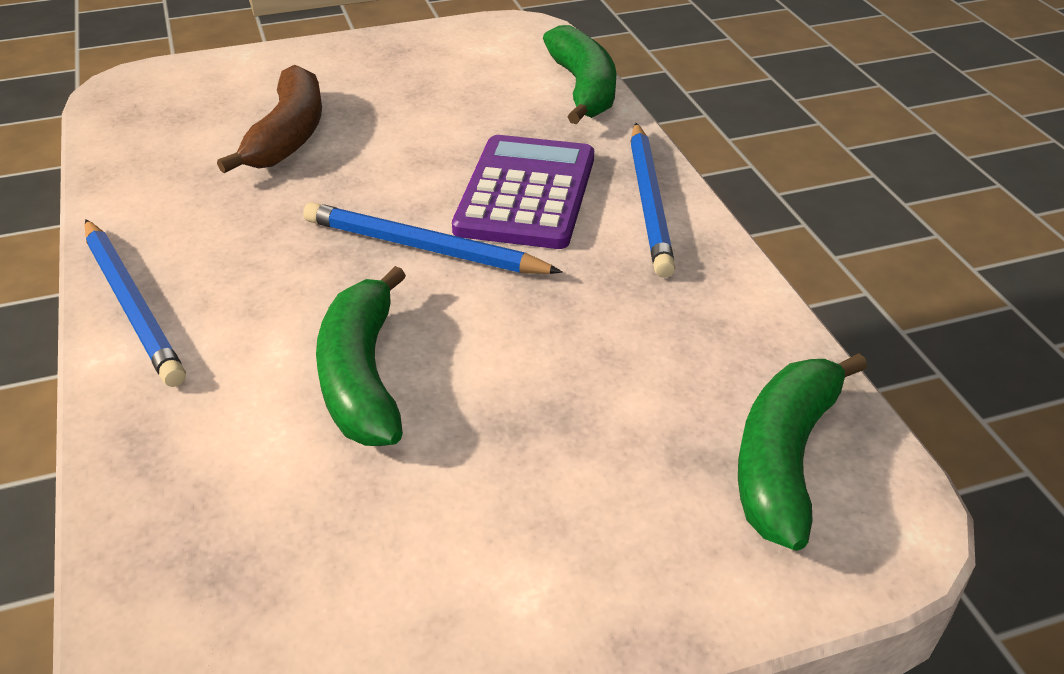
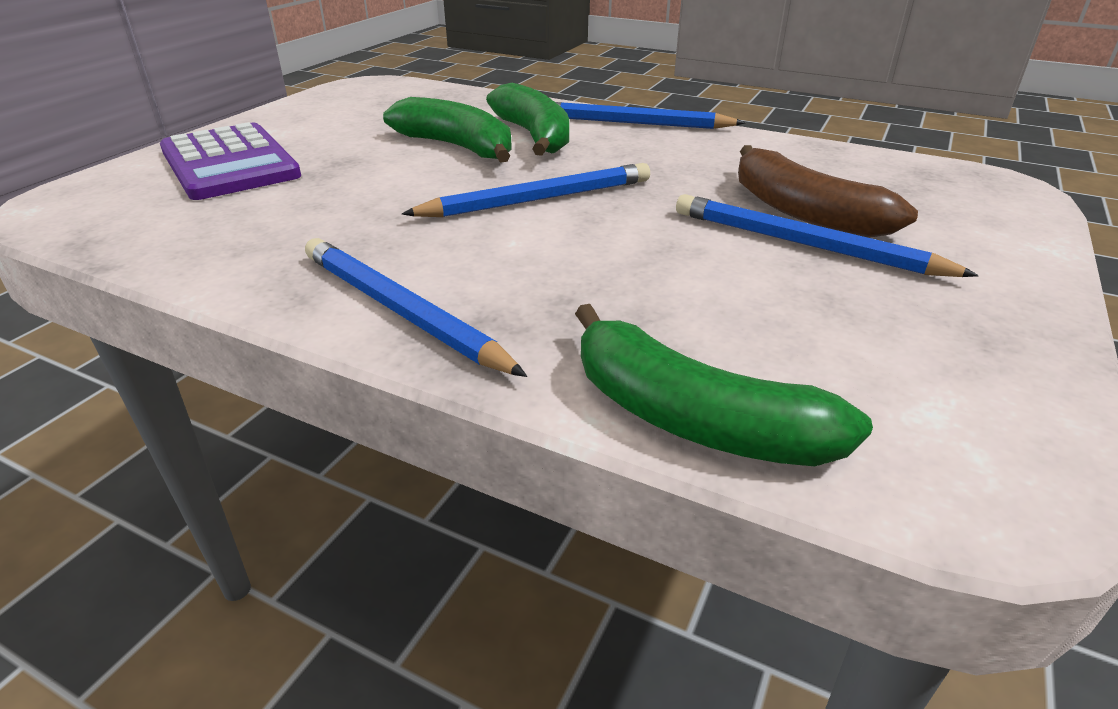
camera: 135 degrees right, 5 degrees down
(349, 119) = (804, 244): none -> blue pencil
(526, 193) = (530, 263): purple calculator -> purple calculator (229, 163)
(784, 460) = (139, 206): green banana -> green banana (534, 136)

